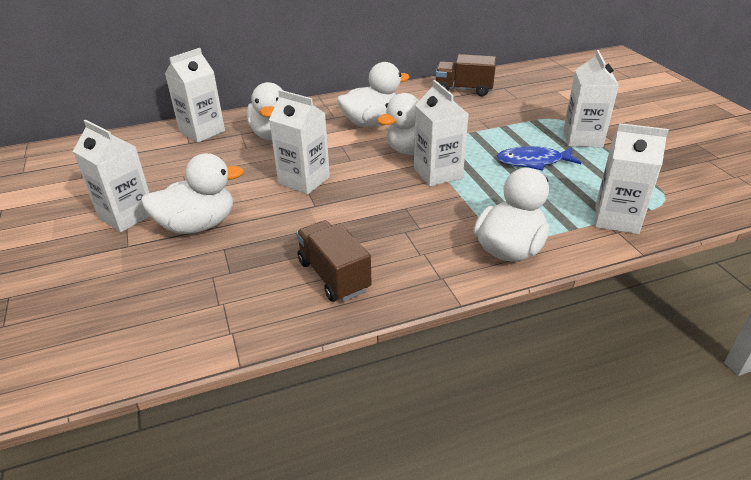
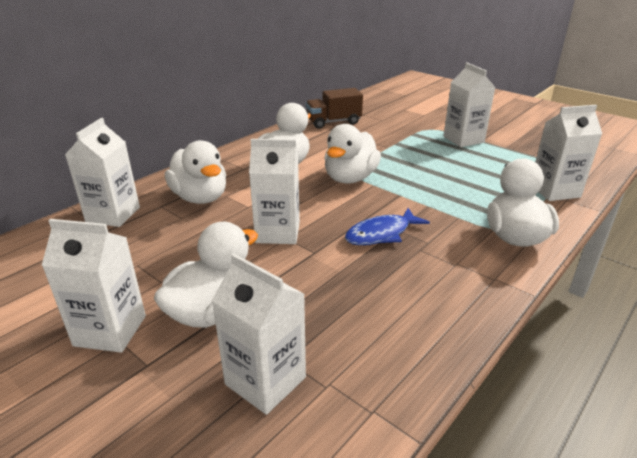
camera: 30 degrees left, 5 degrees down
(333, 276) = (406, 311): brown truck -> none
(437, 173) = (390, 193): white carton -> white carton (265, 381)
(533, 162) = (450, 165): blue fish -> blue fish (381, 234)

